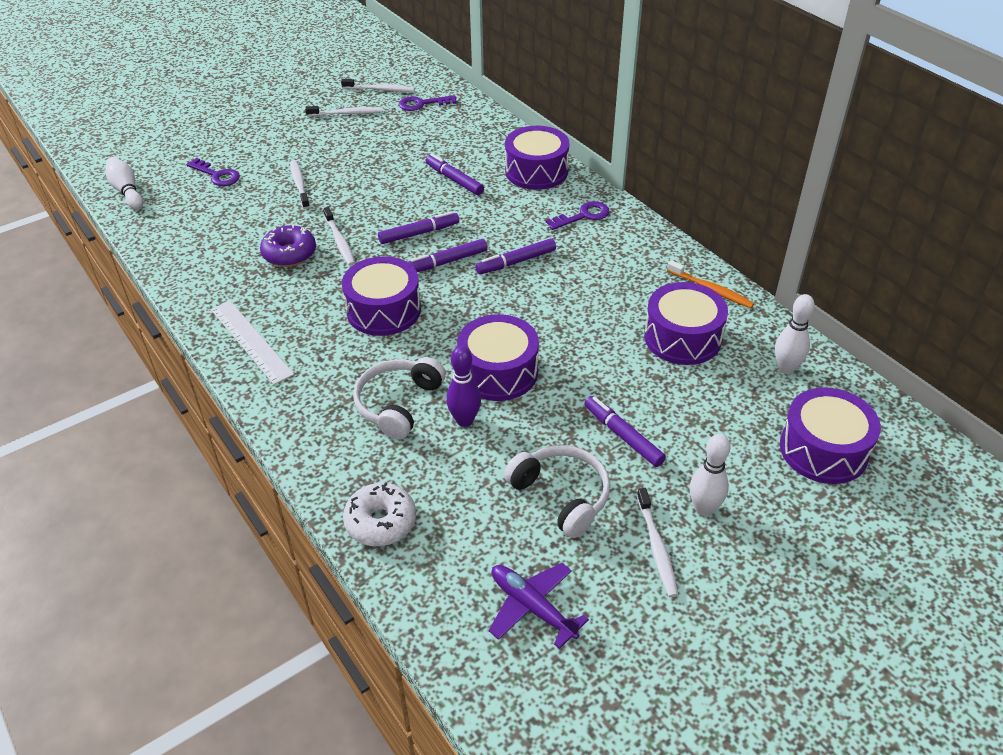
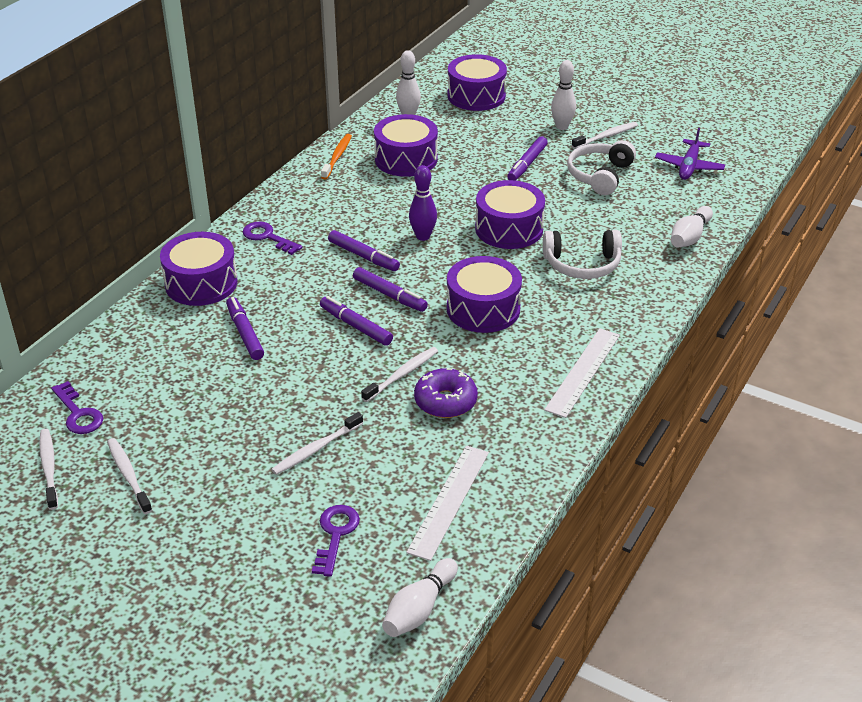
camera: 115 degrees left, 5 degrees down
(193, 227) = (449, 501): none -> white ruler
(381, 522) = (689, 237): white donut -> white bowling pin
(454, 180) = (245, 333): purple marker -> purple marker turned 135 degrees clockwise
(464, 420) = (571, 230): purple bowling pin -> purple bowling pin (423, 236)

